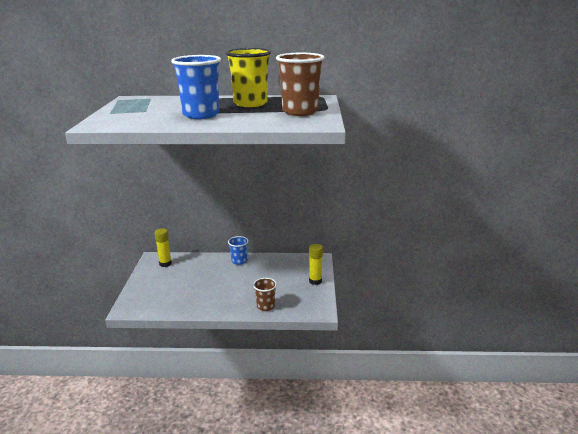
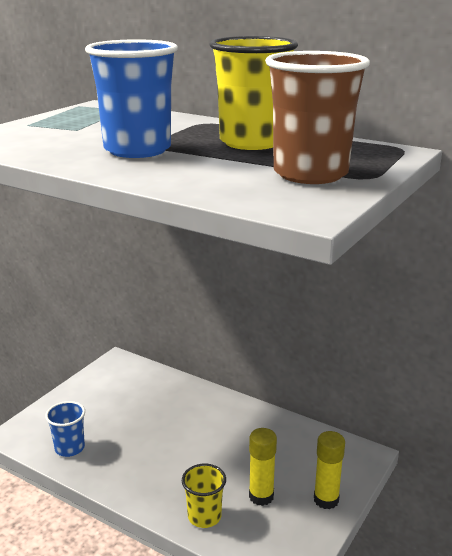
camera: 30 degrees right, 0 degrees up
(165, 263) = (124, 376): yellow glue stick -> yellow glue stick (261, 496)
(239, 261) = (230, 410): blue cup -> blue cup (69, 448)
(265, 306) = (204, 516): brown cup -> yellow cup

